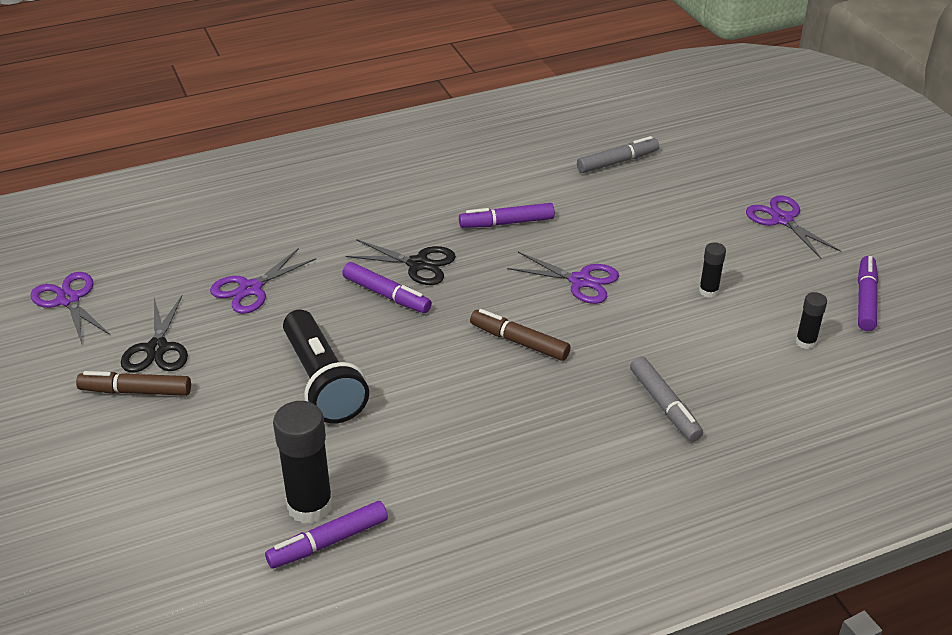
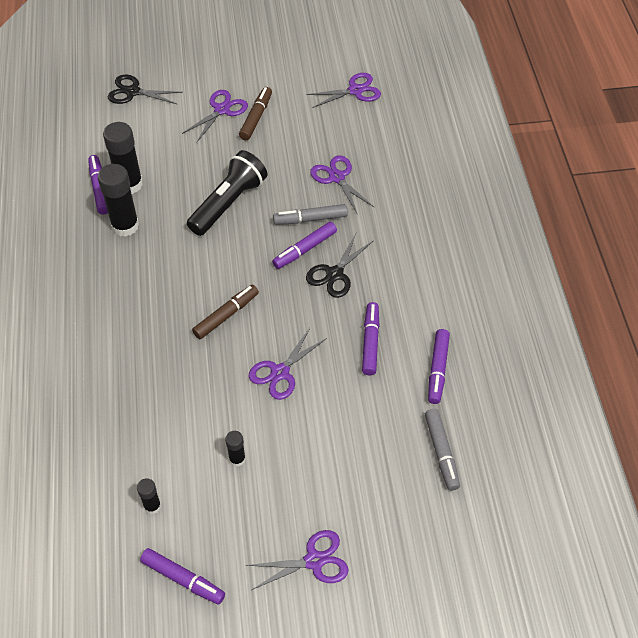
camera: 105 degrees right, 15 degrees up
(120, 435) = (222, 110): none -> purple scissors
(157, 349) = (291, 128): black scissors -> black scissors (133, 92)
(323, 382) = (228, 203): black flashlight -> black flashlight turned 135 degrees clockwise
(399, 486) = (125, 226): none -> black glue stick
(521, 175) = (437, 370): none -> purple marker
(664, 406) = (128, 383): grey marker -> grey marker (310, 219)

